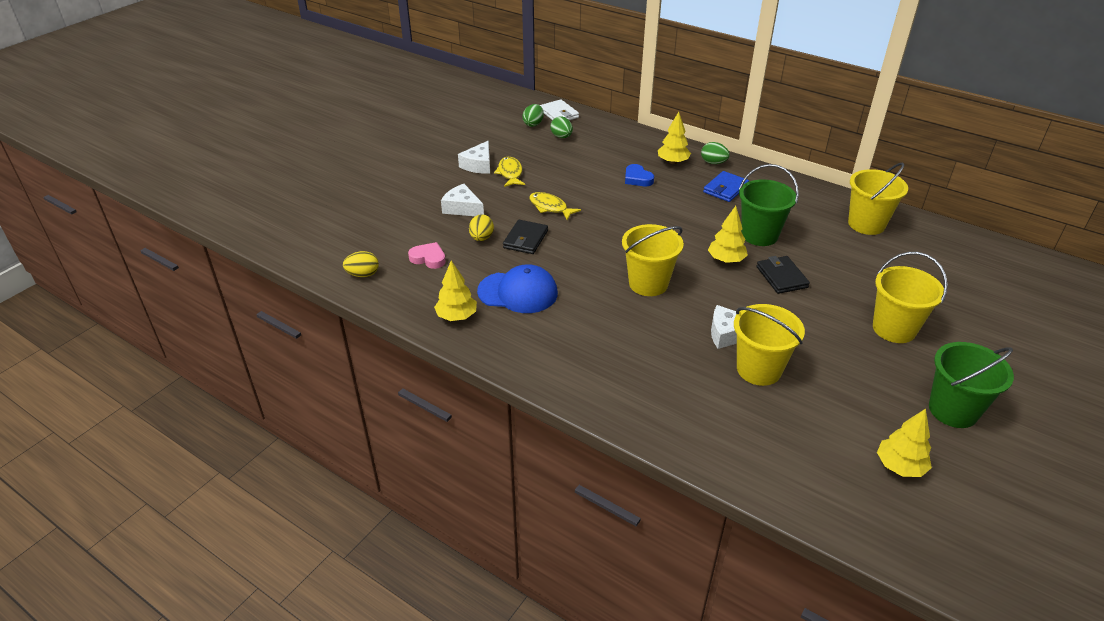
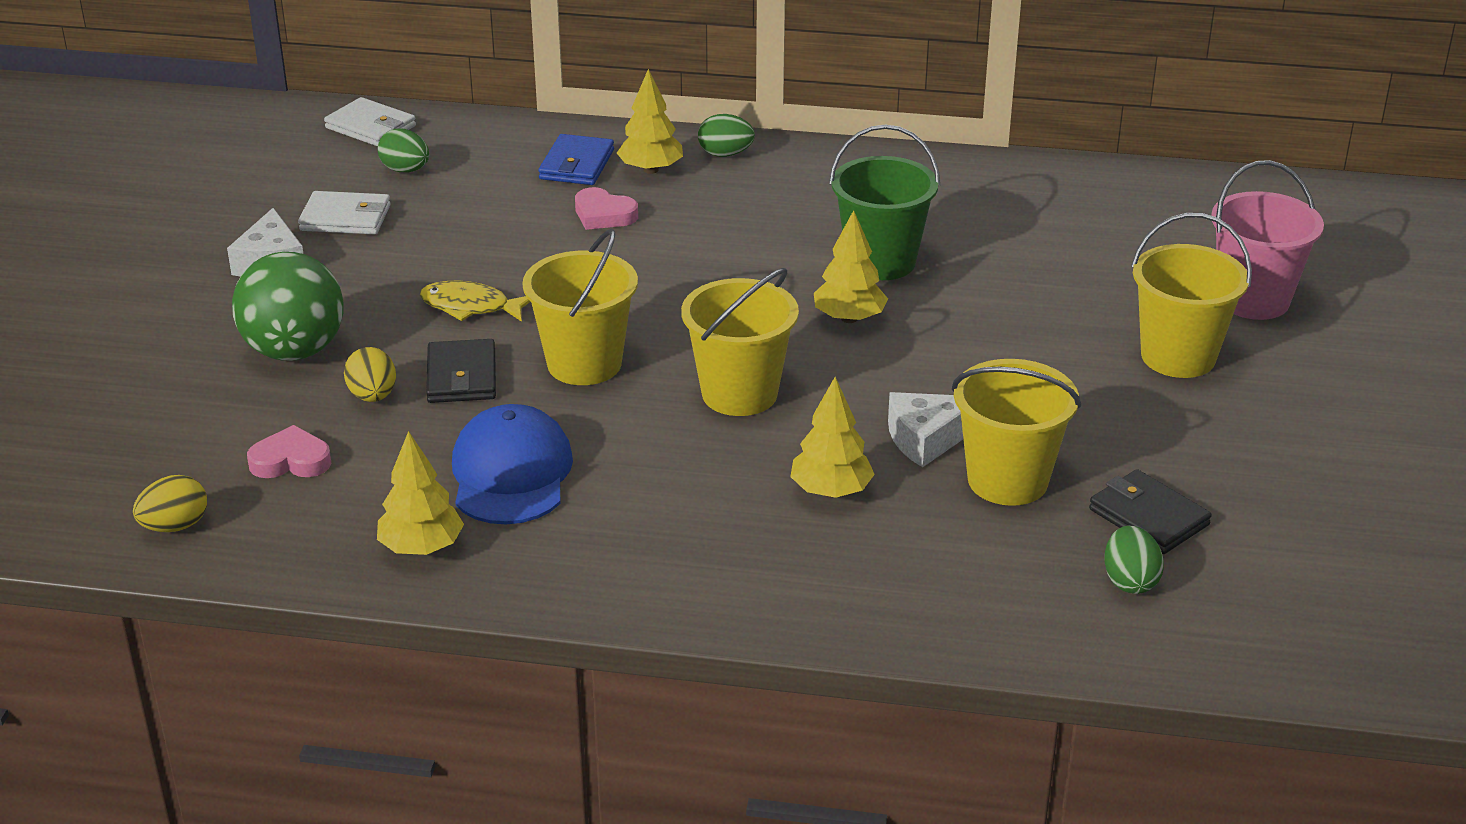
camera: 25 degrees left, 5 degrees down
(462, 208) = (294, 351): white cheese -> green ball
(510, 173) = (347, 262): yellow fish -> none
(518, 292) = (511, 473): blue cap -> blue cap turned 75 degrees counterclockwise
(522, 153) = (345, 218): none -> white wallet
(533, 124) = (331, 158): green egg -> green egg (1130, 581)
(637, 178) = (603, 215): blue heart -> pink heart
(725, 189) = (775, 196): blue wallet -> blue wallet (577, 164)
(781, 277) = (958, 322): black wallet -> black wallet (1148, 517)
(866, 224) = (1044, 199): yellow bucket -> yellow bucket (584, 364)
(899, 466) = (1296, 559): yellow tree -> yellow tree (831, 491)
(953, 410) = (1327, 454): green bucket -> none
(956, 309) = (1253, 300): none -> pink bucket

